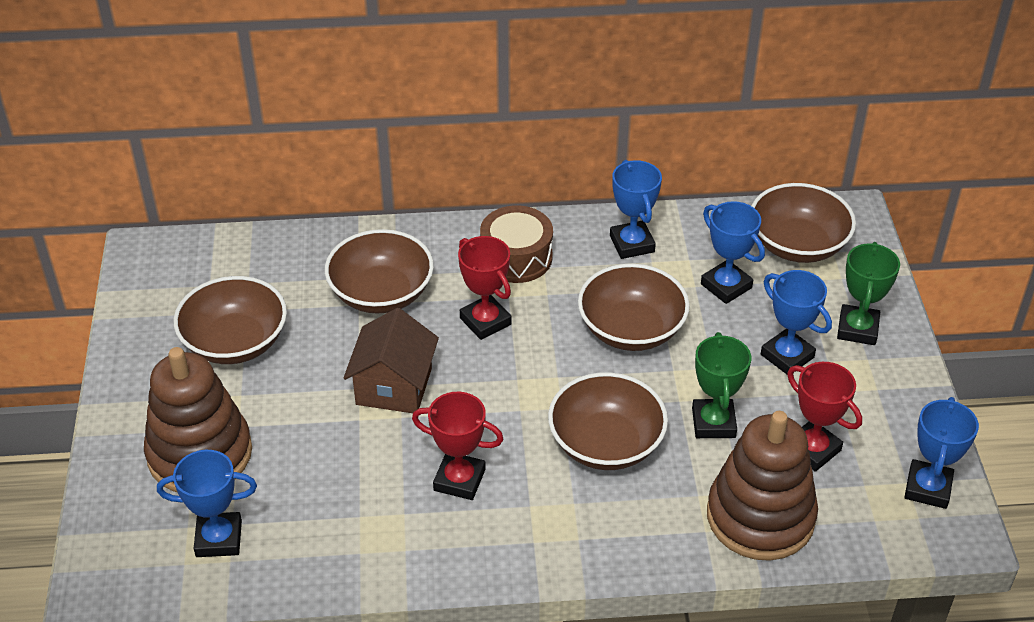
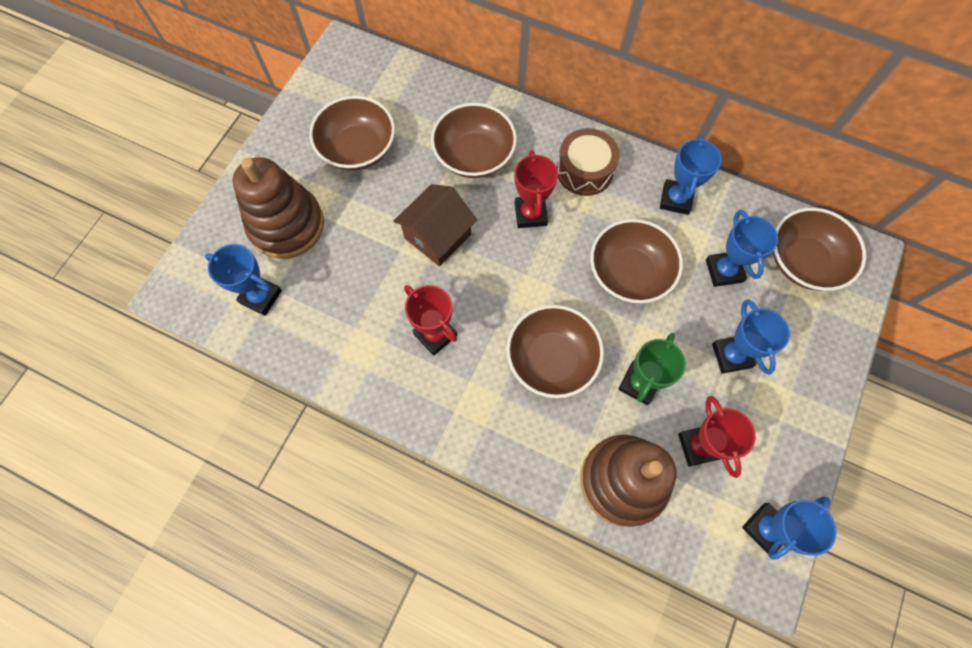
camera: 30 degrees right, 25 degrees up
(857, 329) = (802, 360): green trophy -> none

